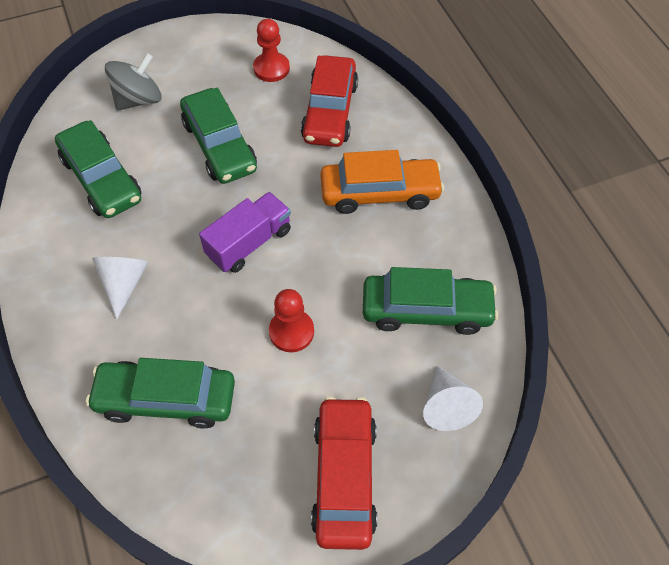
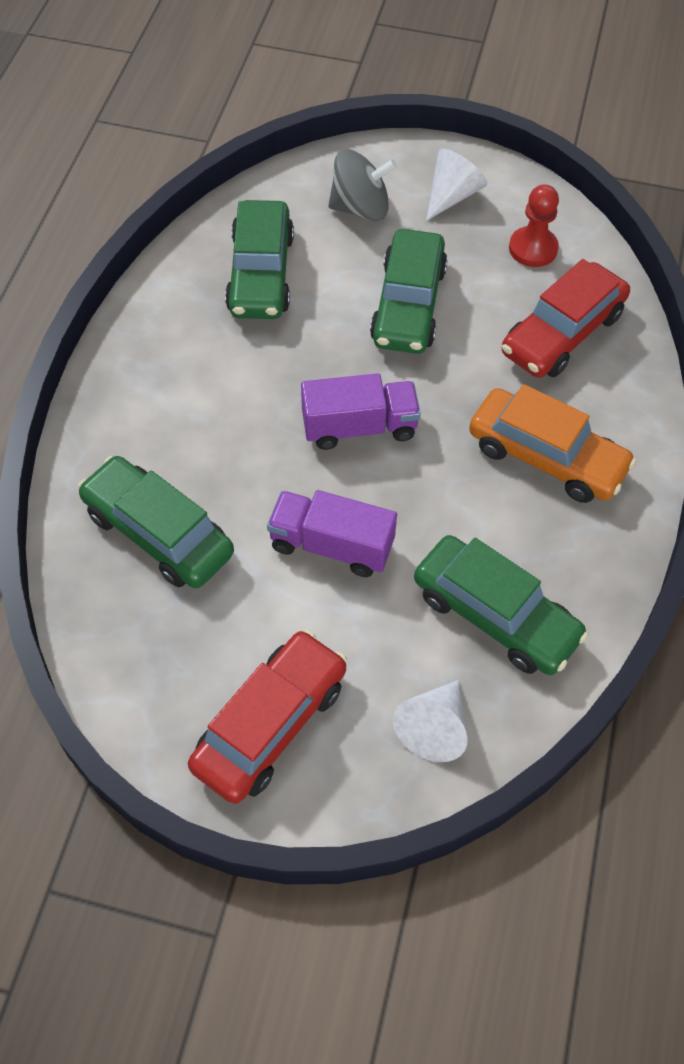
camera: 35 degrees right, 0 degrees up
(124, 283) = (203, 393): white cone -> white cone (452, 195)
(291, 331) = (331, 545): red pawn -> purple truck

